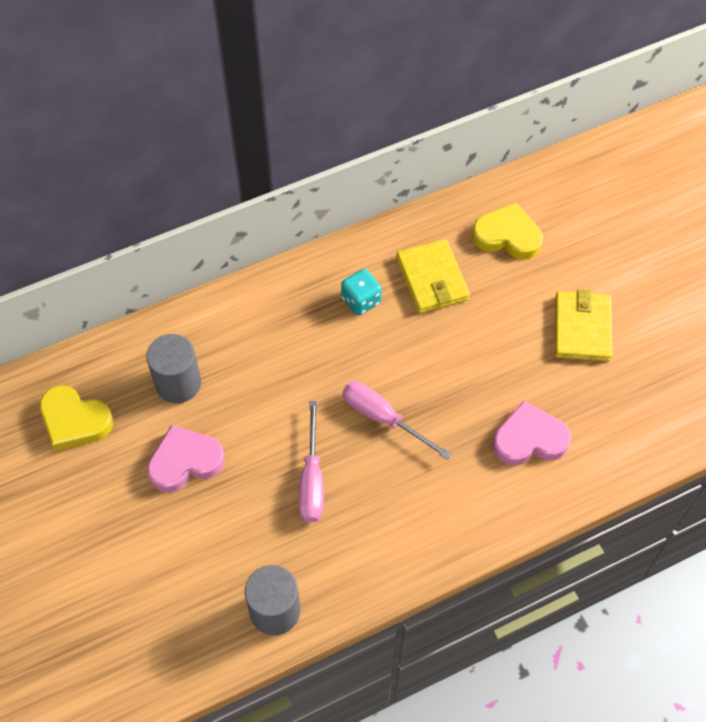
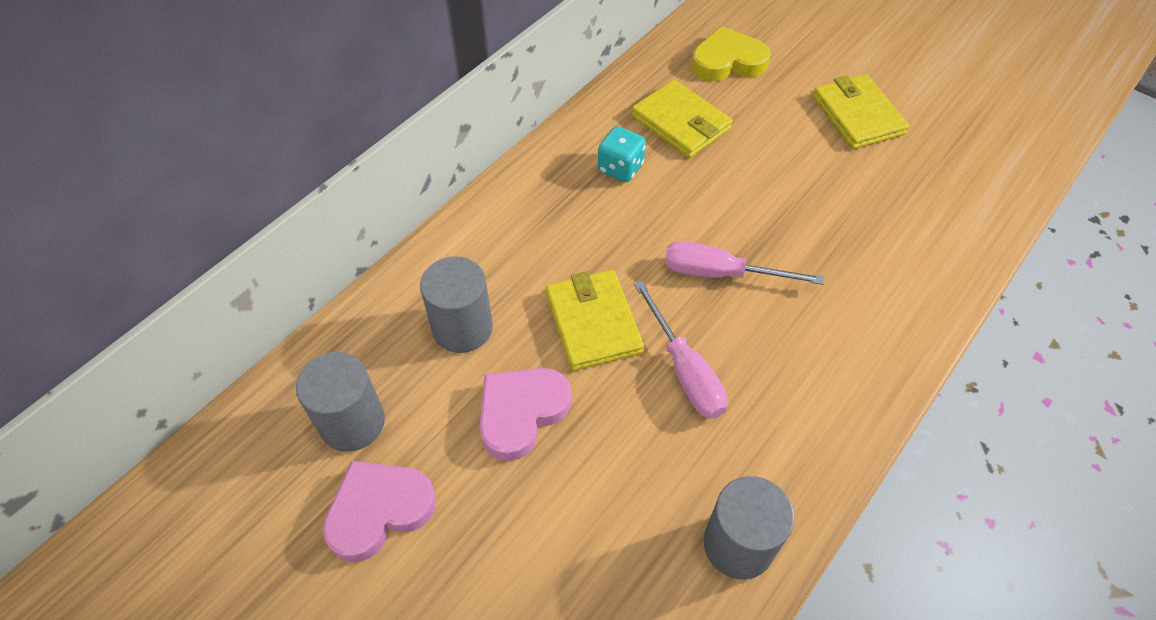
camera: 25 degrees left, 5 degrees down
(74, 420) = (352, 422): yellow heart -> grey cylinder
(269, 417) = (593, 322): none -> yellow wallet
(529, 439) = (884, 234): pink heart -> pink heart (379, 511)

